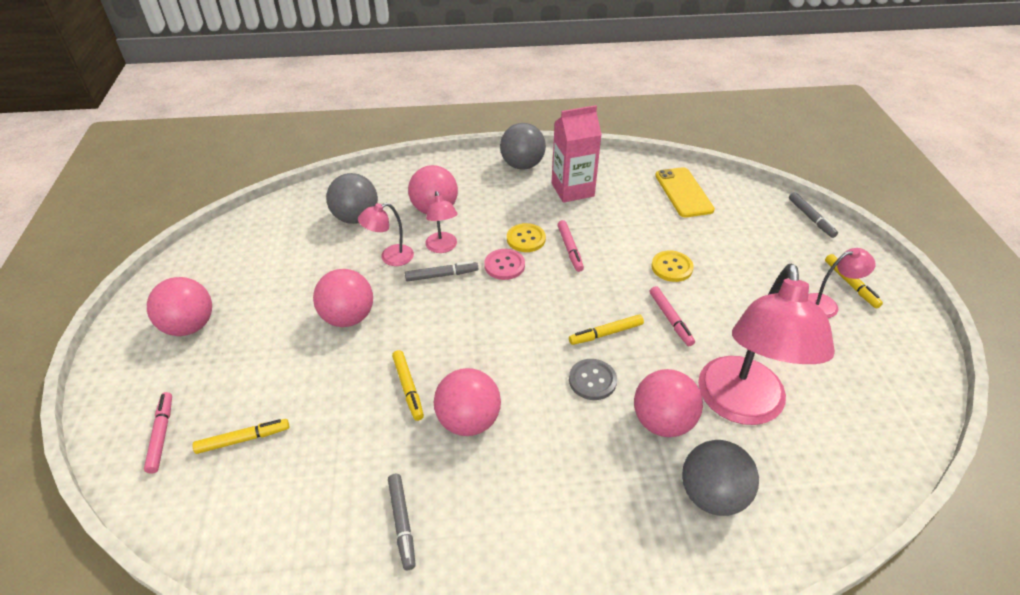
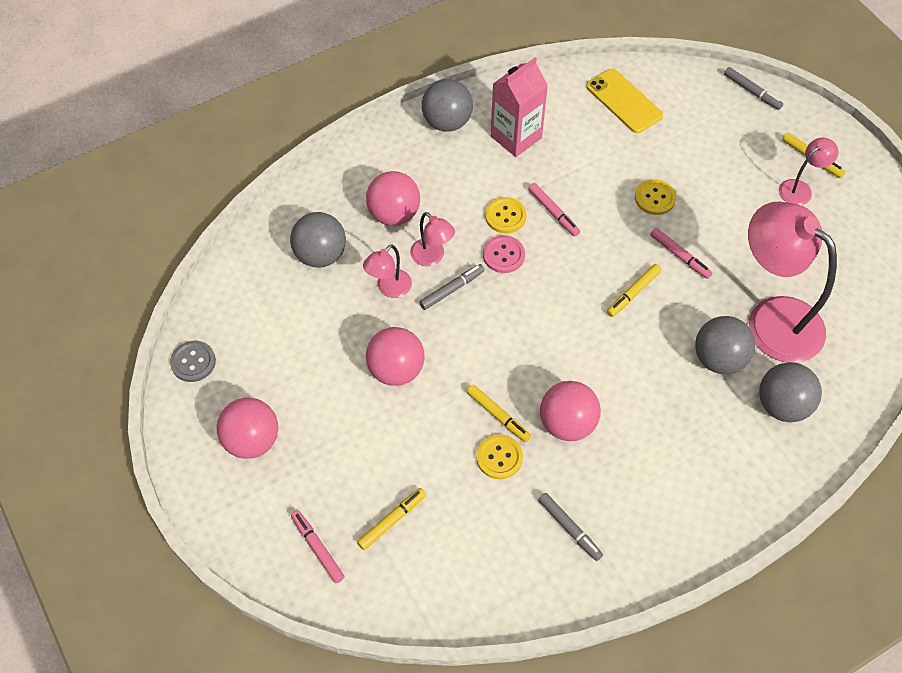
camera: 25 degrees left, 15 degrees up
(382, 425) = (499, 457): none -> yellow button
(592, 380) = (646, 344): grey button -> grey button (193, 362)
(662, 422) = (719, 359): pink ball -> grey ball
(741, 406) = (772, 318): pink lamp -> pink lamp turned 150 degrees clockwise

